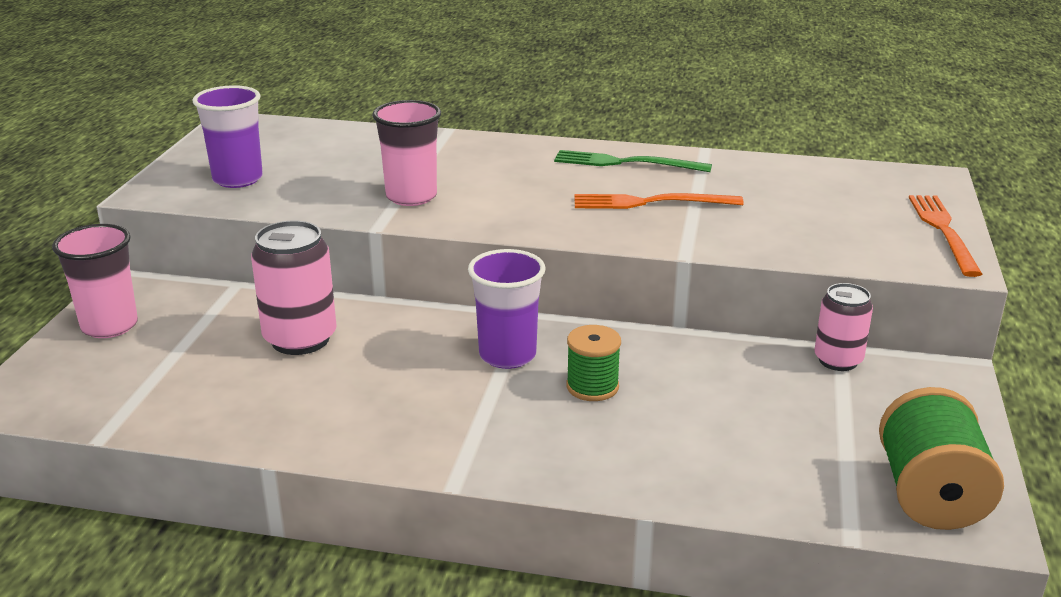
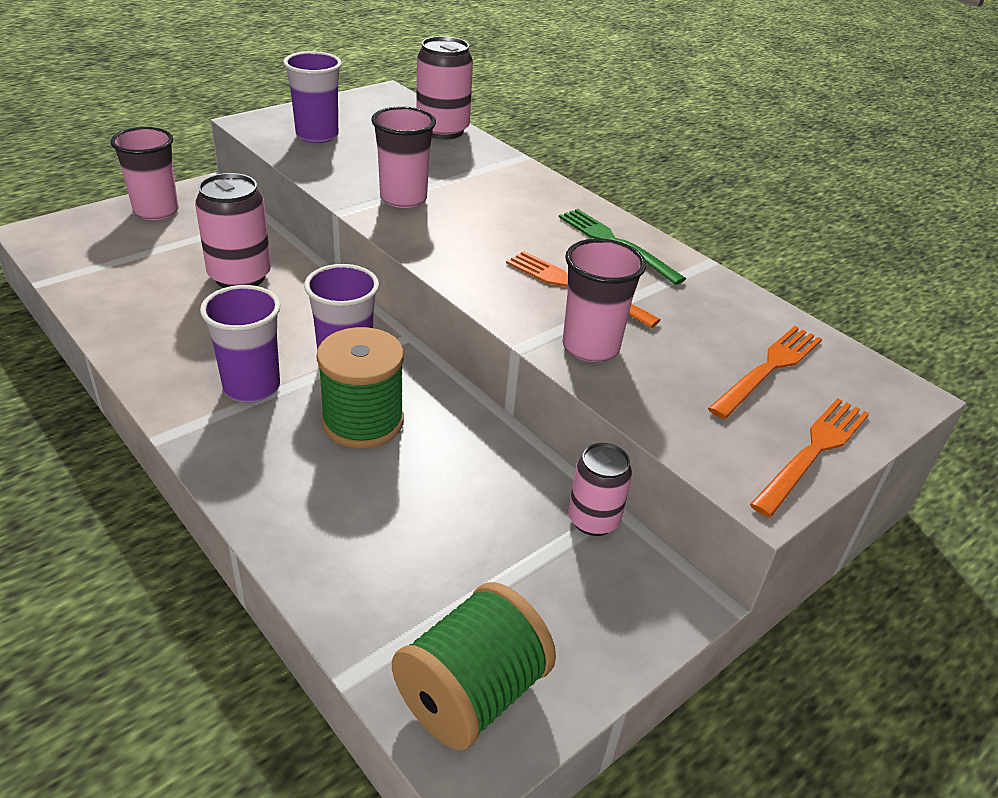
camera: 35 degrees right, 10 degrees up
(344, 134) = (442, 130): none -> pink can
(464, 410) = (251, 387): none -> purple cup
(592, 387) = (363, 422): green spool -> green spool, size x1.60
(727, 234) = (590, 347): none -> pink cup
(846, 197) = (769, 369): none -> orange fork

